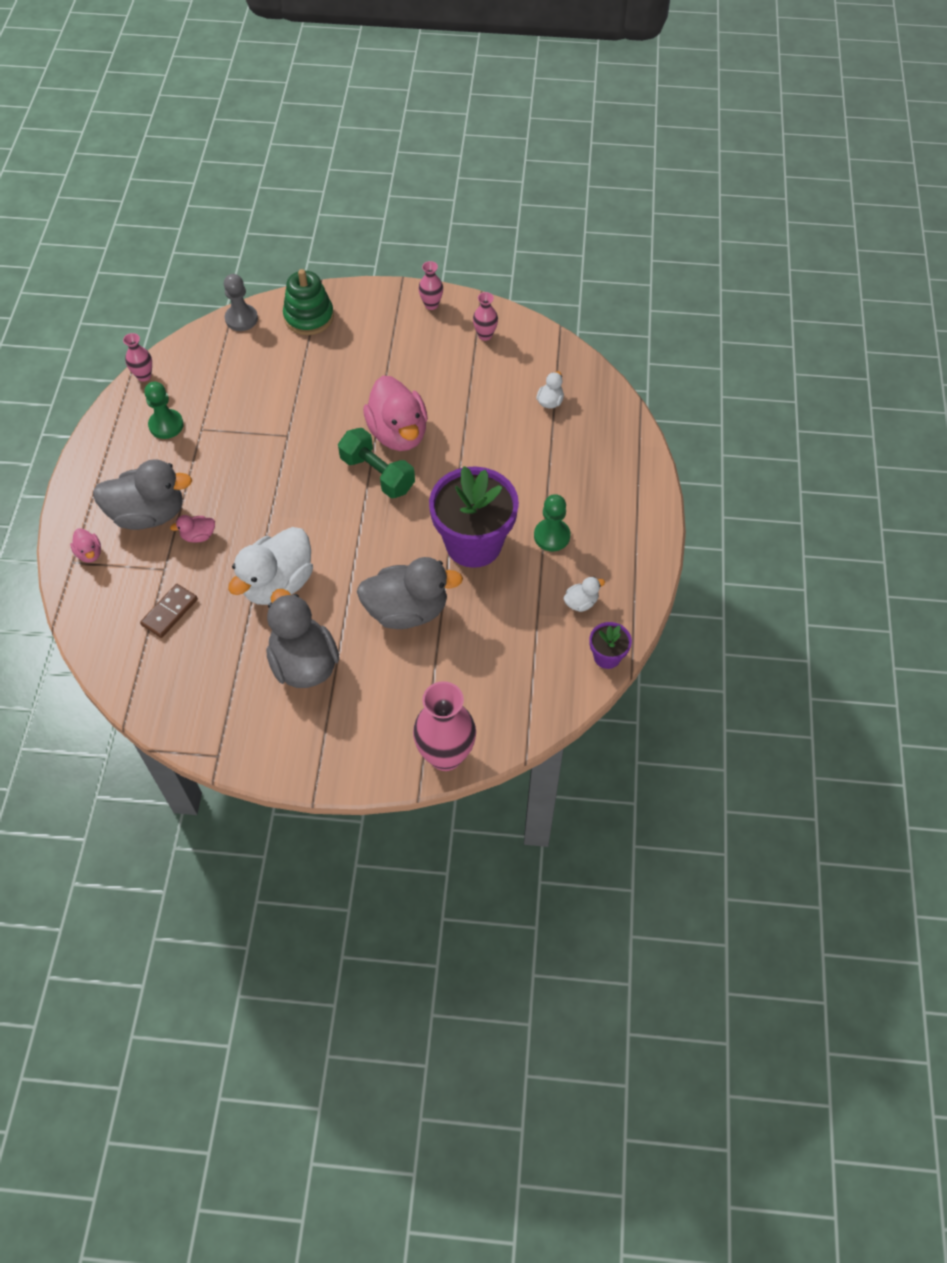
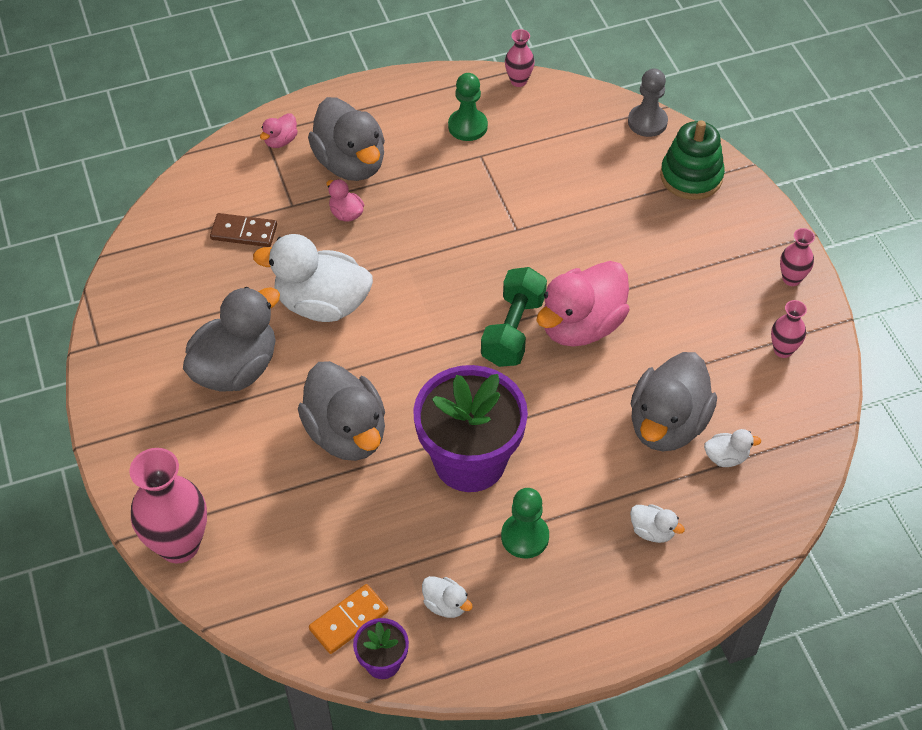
camera: 65 degrees right, 5 degrees down
(507, 421) = (667, 424): none -> grey duck
(564, 665) = (348, 620): none -> orange domino
(584, 464) = (652, 531): none -> white duck

